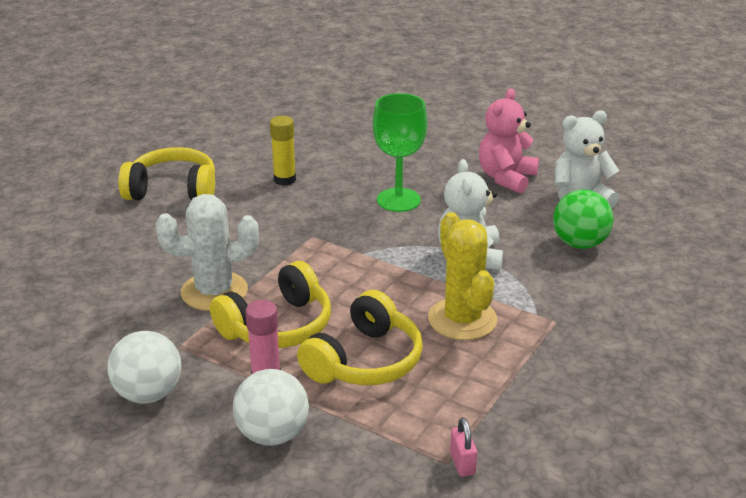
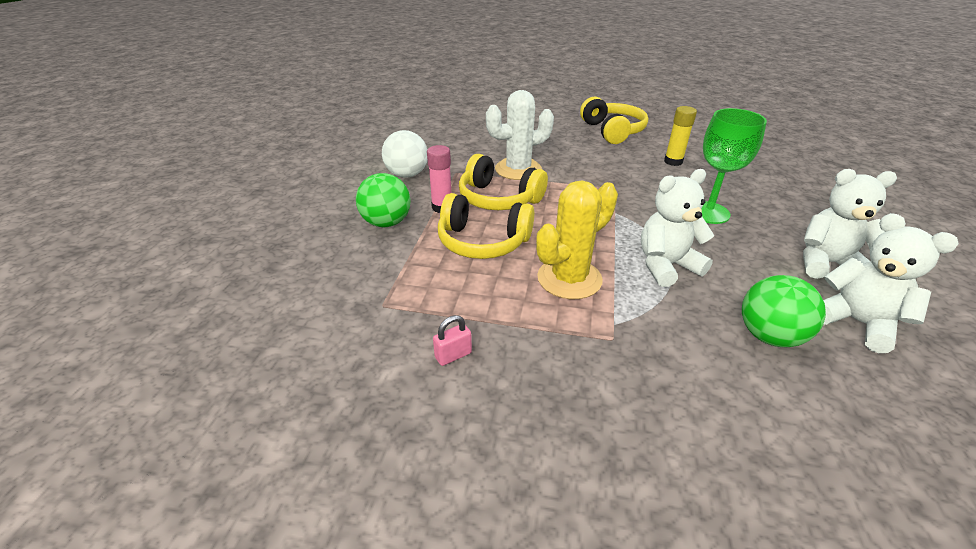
camera: 70 degrees right, 5 degrees up
(214, 292) = (518, 169): white cactus -> white cactus turned 75 degrees counterclockwise
(273, 434) = (386, 223): white ball -> green ball
(462, 463) = (383, 314): pink padlock -> pink padlock (453, 355)
(506, 178) = (826, 263): pink teddy bear -> white teddy bear

